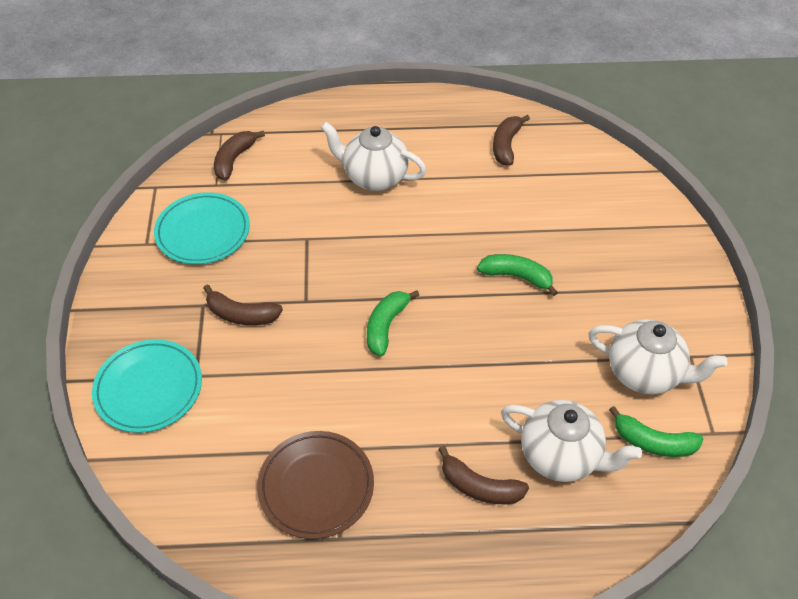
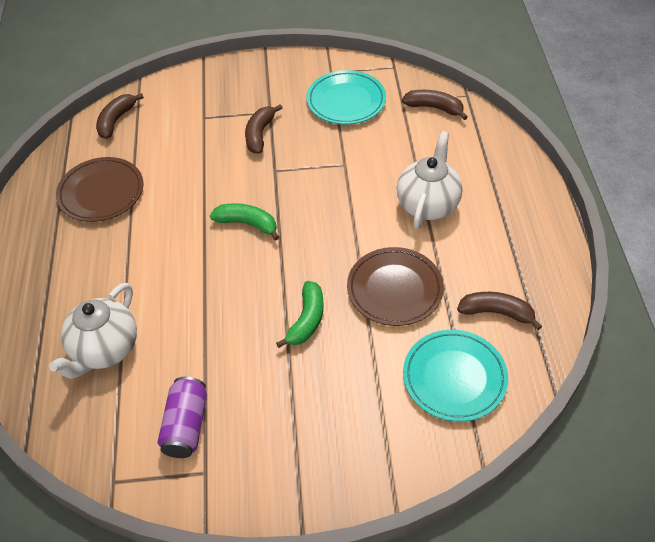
camera: 90 degrees right, 0 degrees up
(149, 388) = (193, 96): turquoise plate -> turquoise plate (454, 377)
(479, 209) = (394, 289): none -> brown plate
(479, 487) = (85, 291): brown banana -> brown banana (116, 120)
(644, 373) = (186, 425): white teapot -> purple can
(653, 442) = (109, 425): green banana -> none

